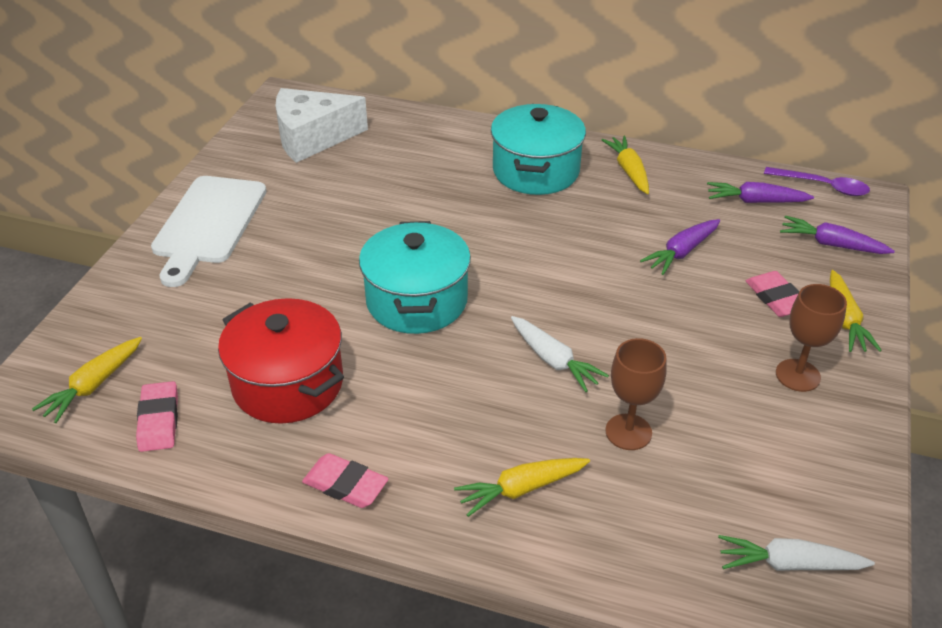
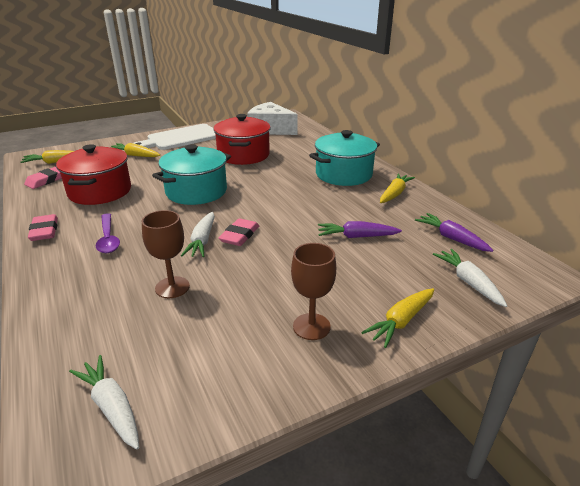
camera: 45 degrees right, 10 degrees down
(363, 206) = (243, 155): none -> red pot
(521, 489) = (87, 275): yellow carrot -> yellow carrot (135, 155)
(776, 298) = (374, 285): pink eraser -> pink eraser (239, 235)
(823, 186) = (519, 254): purple spoon -> purple spoon (108, 239)
(832, 244) = (468, 282): purple carrot -> white carrot

